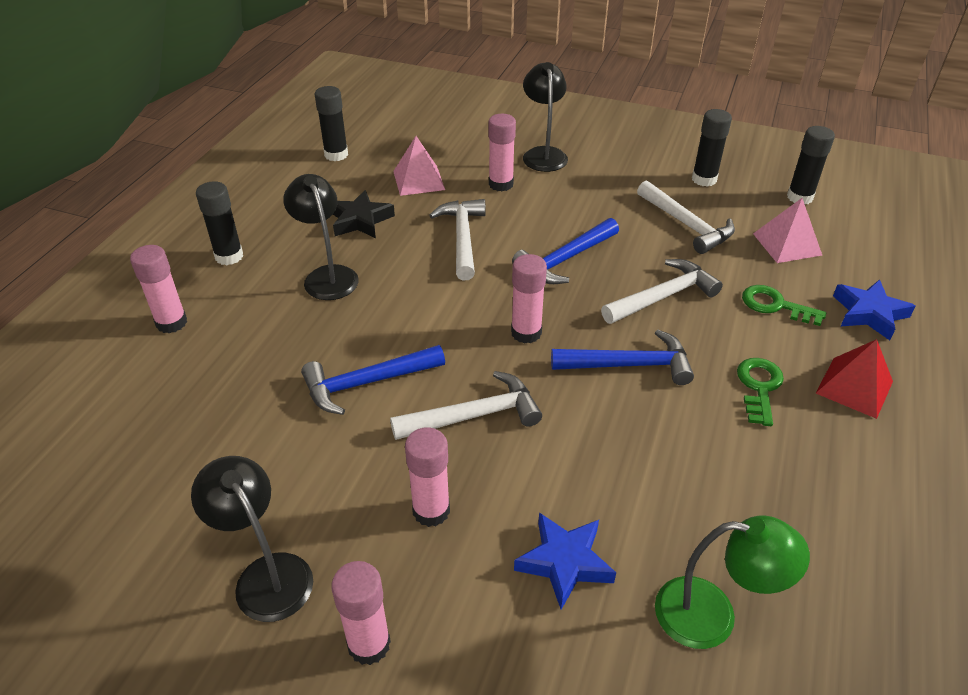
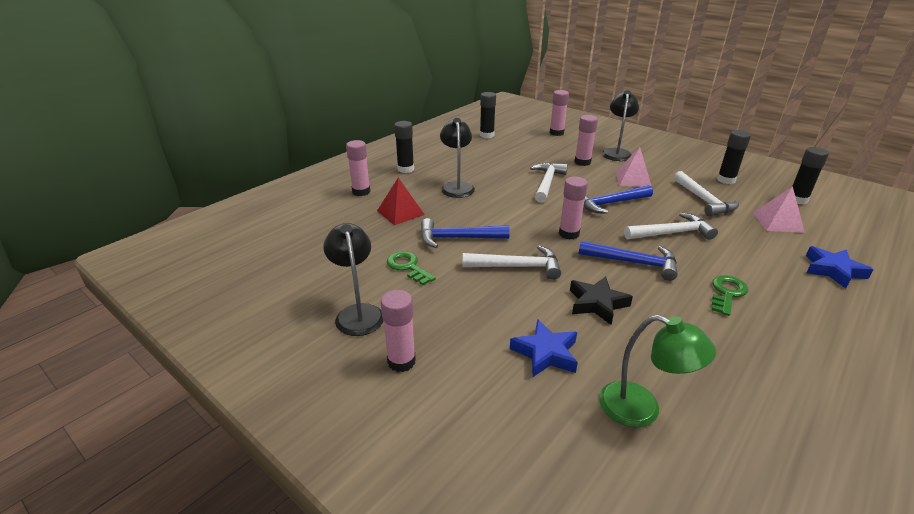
camera: 20 degrees right, 10 degrees down
(360, 220) = (488, 165): black star -> black star (597, 303)
(418, 180) = (531, 153): pink pyramid -> pink pyramid (633, 179)
(431, 510) = (469, 306): pink glue stick -> pink glue stick (556, 133)
(775, 305) = (756, 252): green key -> green key (408, 267)
(854, 387) = (806, 309): red pyramid -> red pyramid (400, 212)

